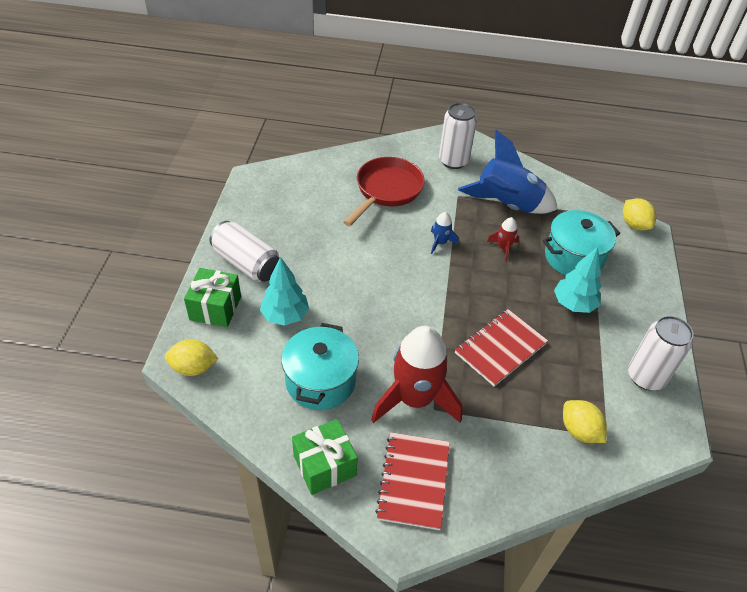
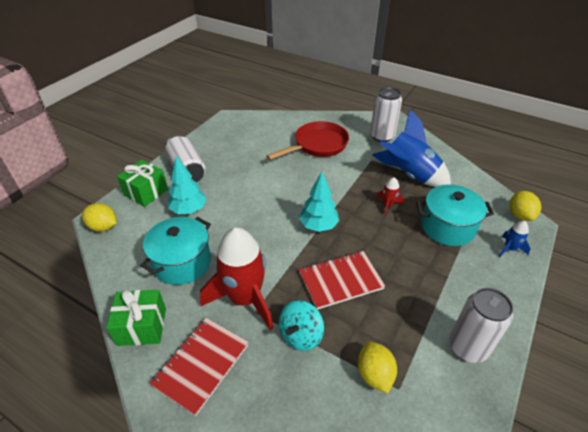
camera: 25 degrees right, 5 degrees down
(440, 243) = (337, 189): blue rocket -> blue rocket (509, 249)
(493, 418) = (301, 335): none -> turquoise spinning top
(573, 304) = (427, 264): turquoise tree -> turquoise tree (318, 226)

